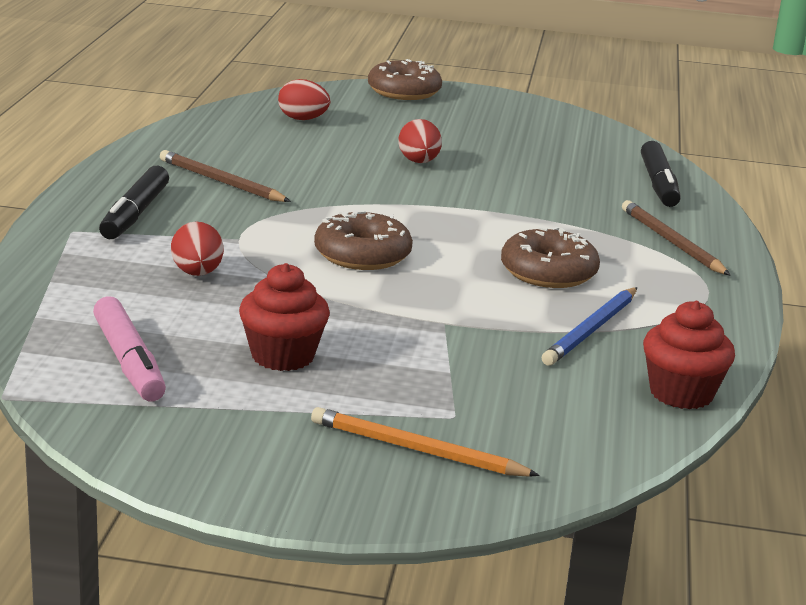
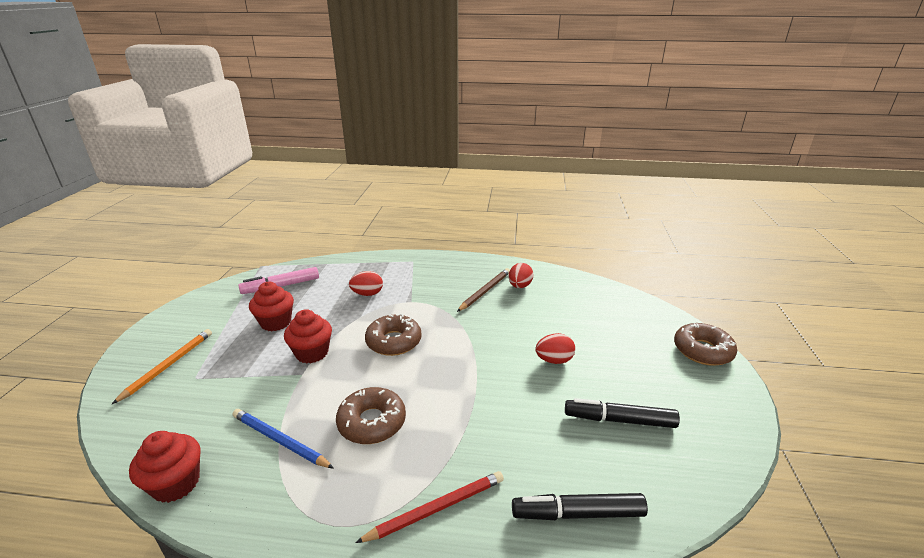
camera: 90 degrees right, 5 degrees up
(135, 214) = (435, 273): black marker -> black marker (619, 420)
(303, 119) = (604, 310): red egg -> red egg (519, 286)
(388, 317) = (312, 353): none -> red cupcake
(671, 242) = (436, 508): brown pencil -> red pencil

